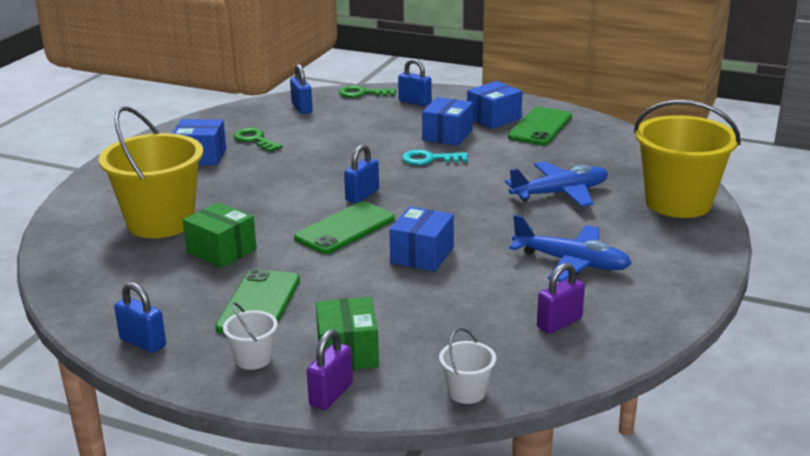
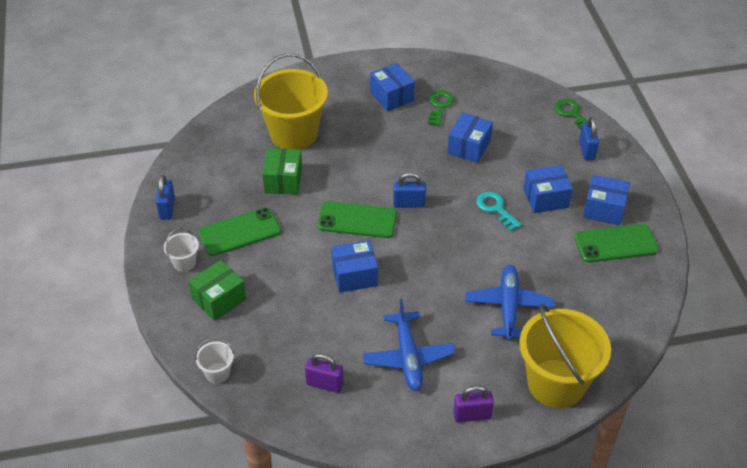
camera: 55 degrees right, 20 degrees up
(302, 108) = (513, 98): blue padlock -> none
(331, 145) = (469, 147): none -> blue box
(331, 394) = (174, 314): purple padlock -> purple padlock (472, 415)
(560, 193) = (508, 306): blue plane -> blue plane turned 120 degrees counterclockwise

